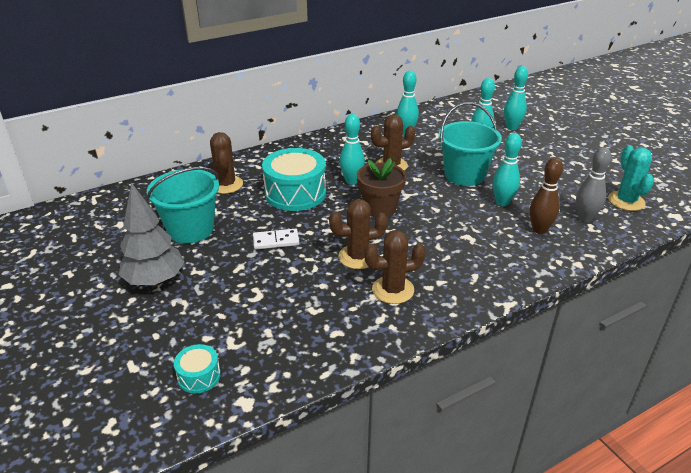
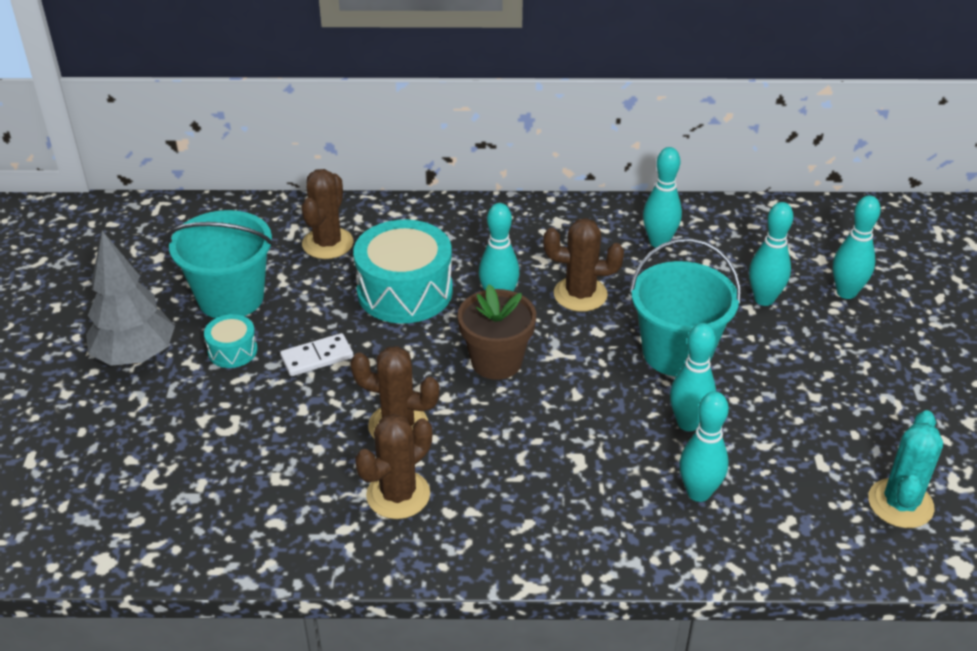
camera: 30 degrees right, 5 degrees up
(199, 376) = (84, 505): turquoise drum -> turquoise drum (232, 351)
(276, 241) = (317, 357): white domino -> white domino turned 45 degrees counterclockwise
(393, 290) = (398, 495): brown cactus -> brown cactus turned 60 degrees counterclockwise
(539, 230) = (698, 493): brown bowling pin -> turquoise bowling pin
(585, 218) = (794, 504): grey bowling pin -> none

